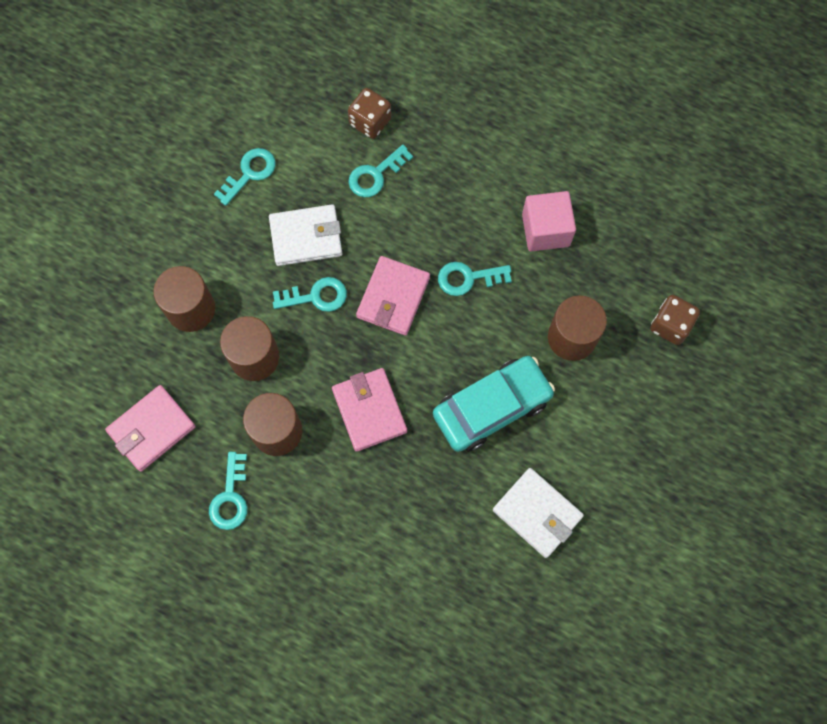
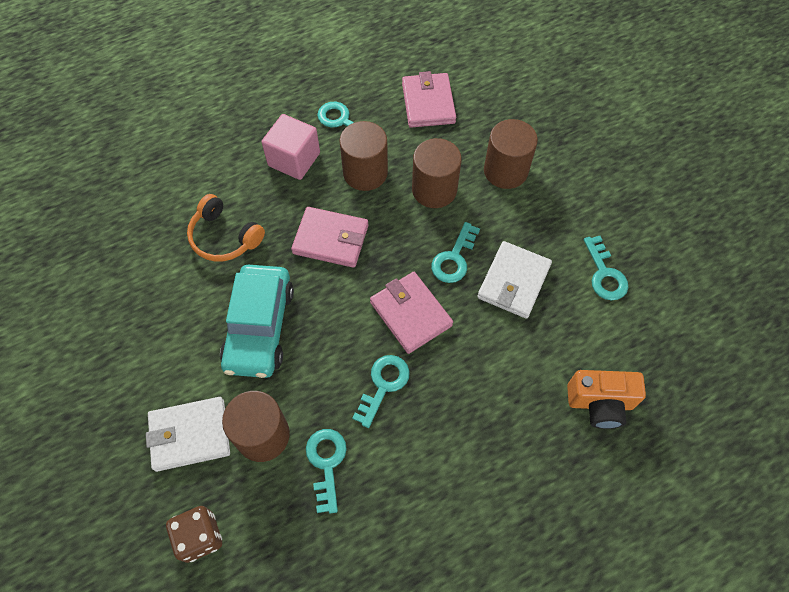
camera: 125 degrees right, 10 degrees down
(370, 122) = (600, 403): brown dice -> orange camera
(375, 175) = (539, 373): turquoise key -> turquoise key (326, 463)
(433, 506) = (224, 237): none -> orange headphones
(537, 513) = (153, 303): white wallet -> white wallet (190, 435)
(545, 230) = (379, 489): pink cube -> pink cube (294, 159)

